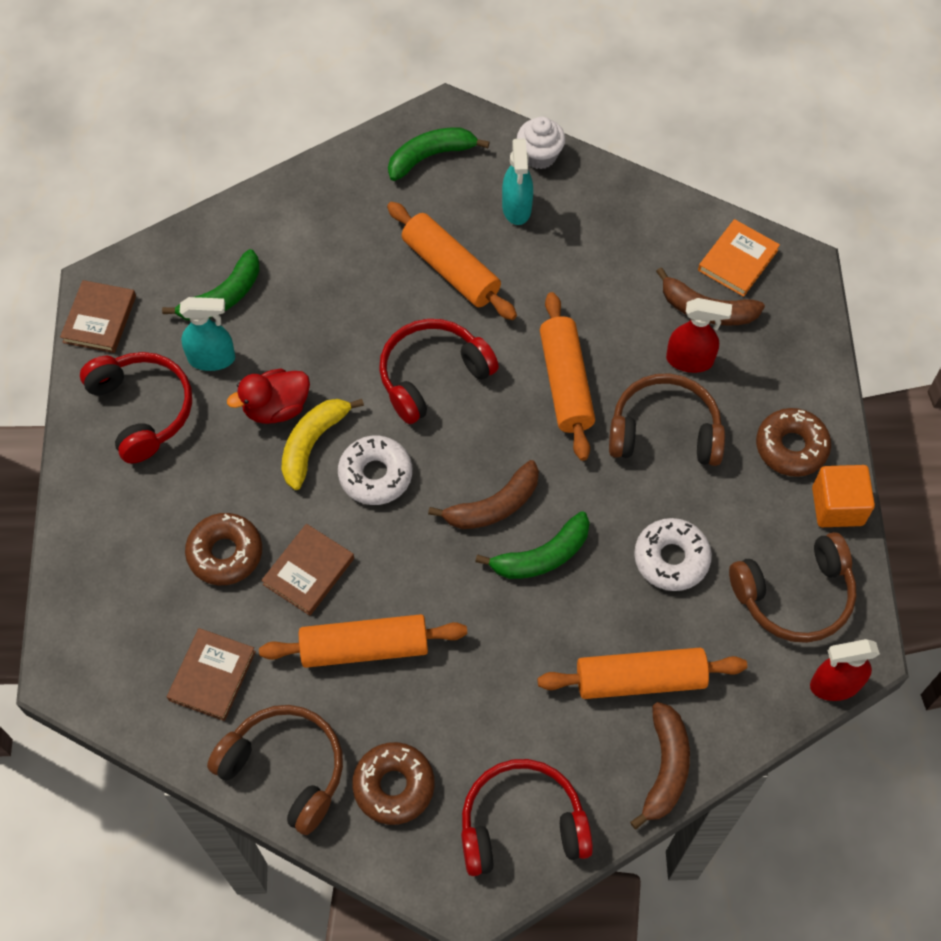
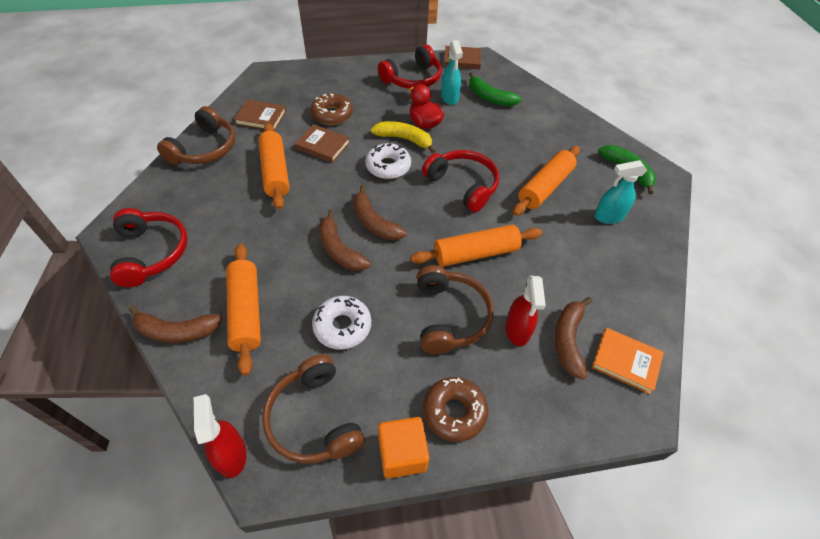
camera: 80 degrees right, 10 degrees down
(394, 786) = (187, 192): brown donut -> none
(539, 156) = (659, 226): white cupcake -> none
(542, 556) = (339, 249): green banana -> brown banana

